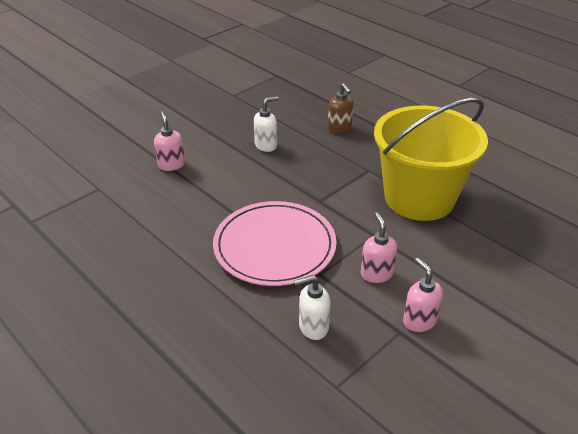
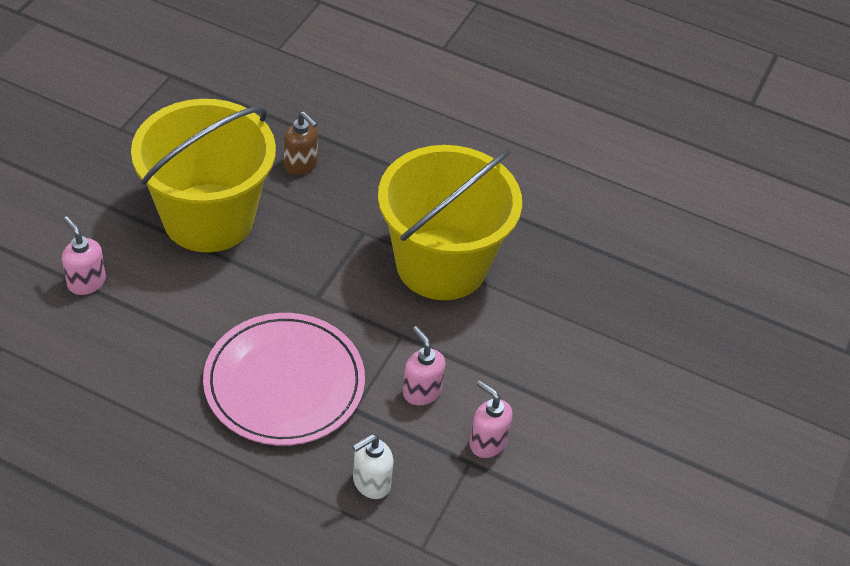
camera: 25 degrees left, 10 degrees up
(266, 145) = (208, 218): white soap dispenser -> yellow bucket

